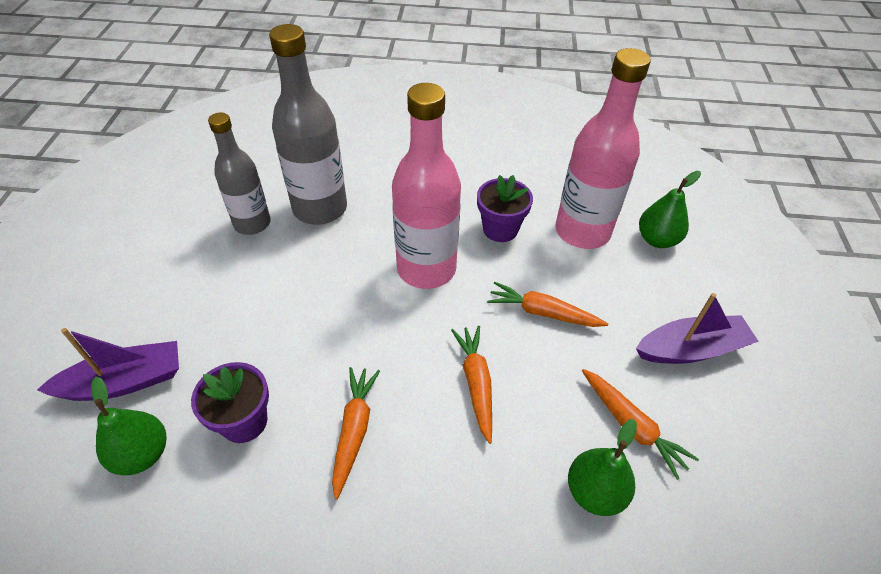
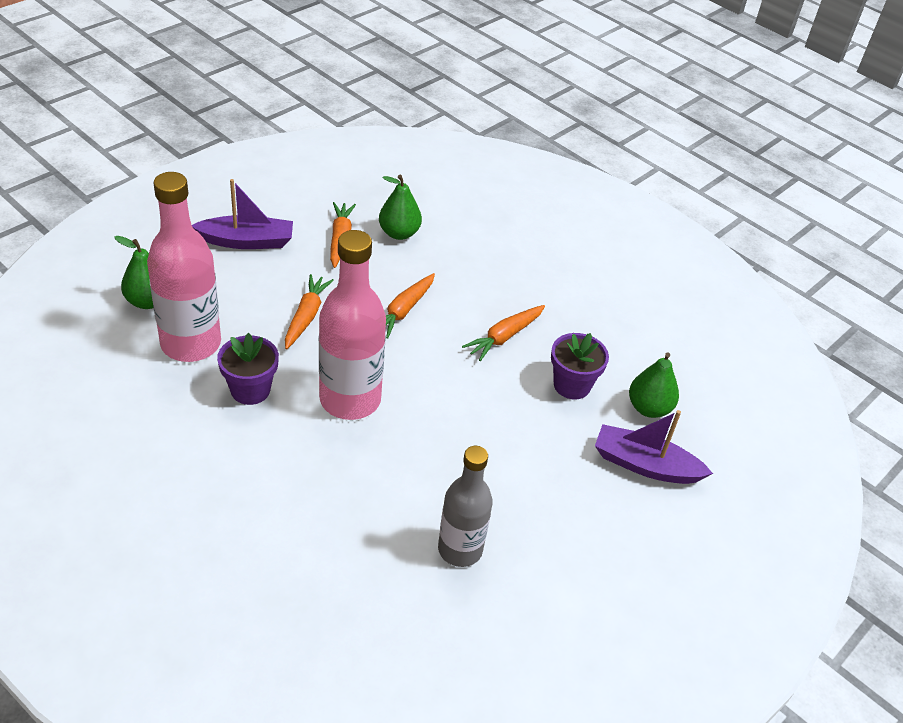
camera: 145 degrees left, 5 degrees down
(320, 208) = (382, 522): grey bottle -> none
(543, 312) = (306, 316): orange carrot -> orange carrot turned 135 degrees counterclockwise
(691, 349) = (247, 241): purple boat -> purple boat turned 150 degrees clockwise

